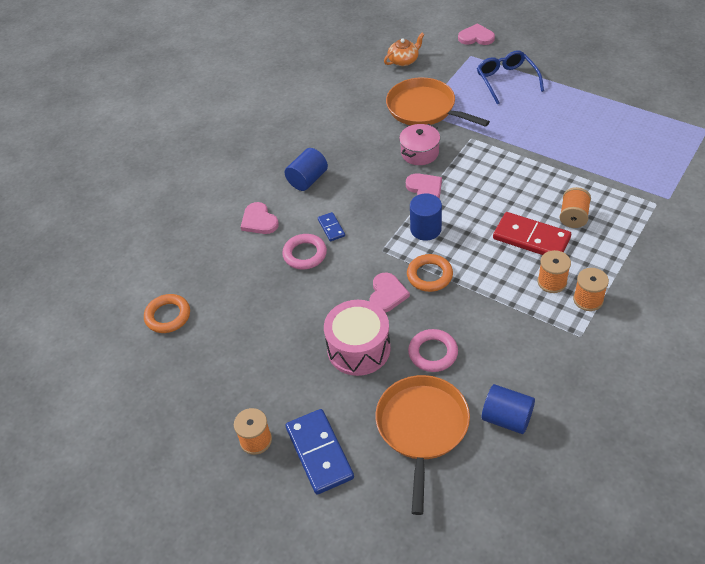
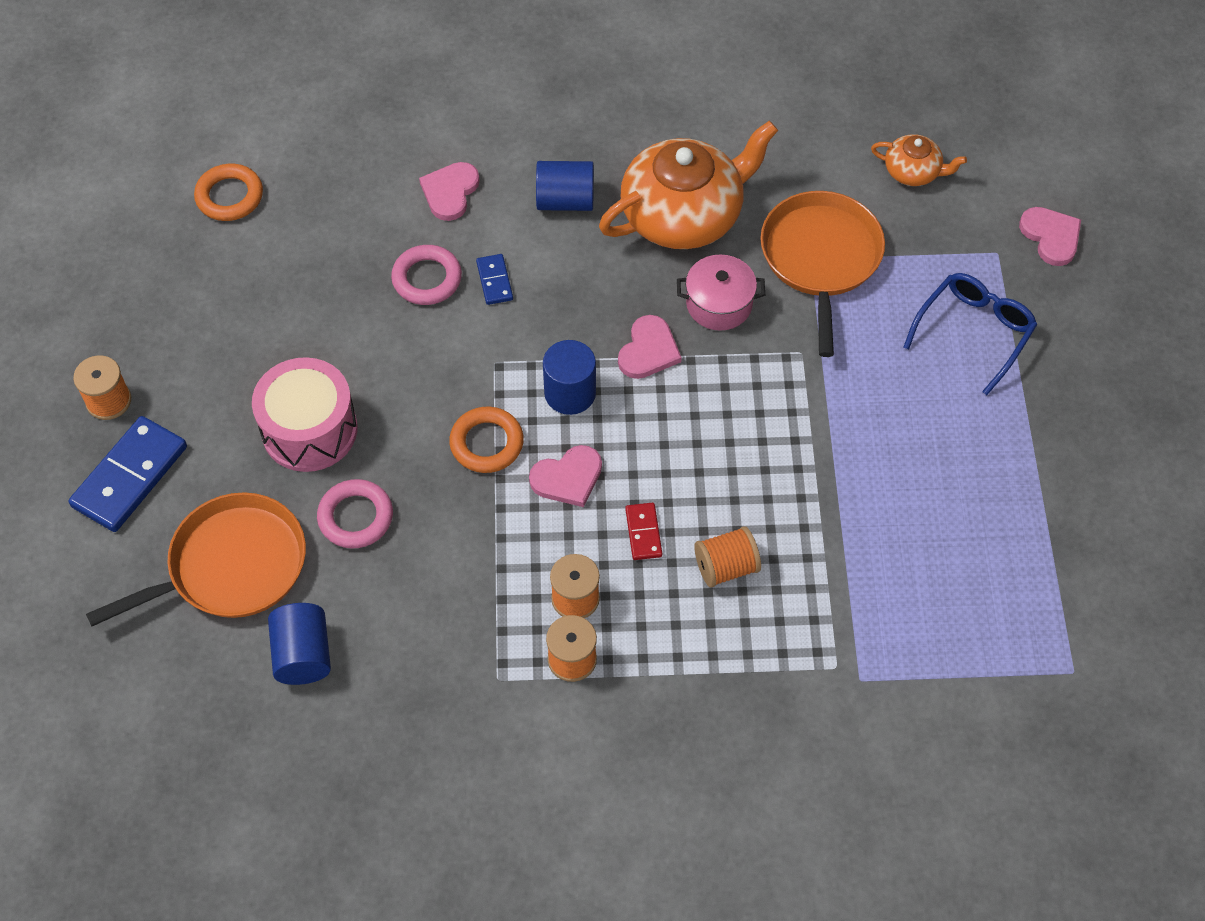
camera: 50 degrees right, 10 degrees up
(331, 228) = (494, 281): blue domino -> blue domino turned 45 degrees counterclockwise
(357, 142) = (683, 215): none -> orange teapot
(387, 294) = (420, 411): pink heart -> pink heart (568, 478)
(531, 238) = (643, 533): red domino -> red domino, size x0.50

